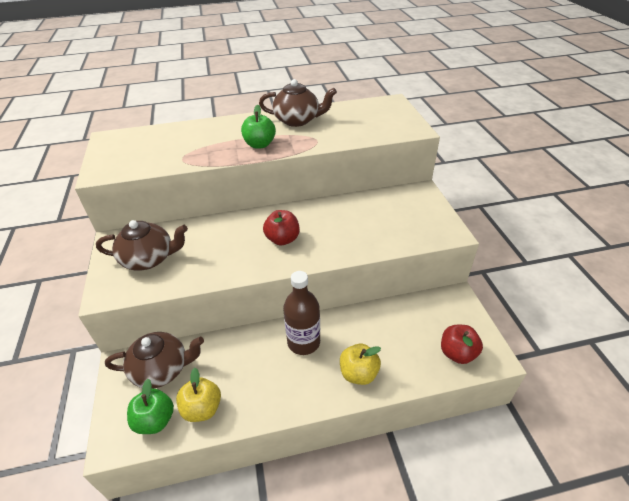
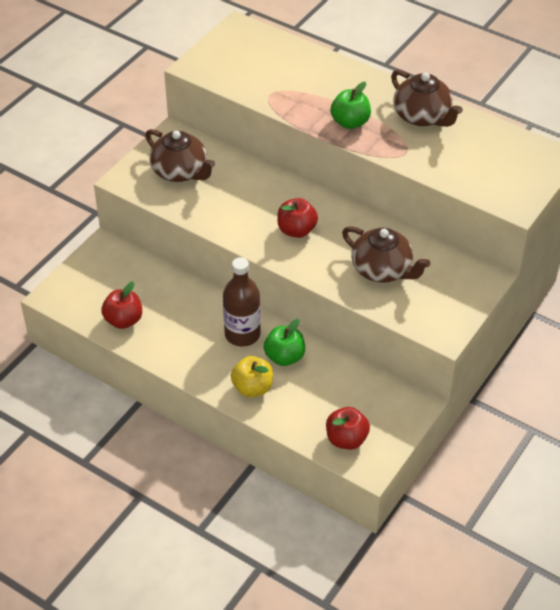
camera: 45 degrees right, 5 degrees up
(155, 420) = (88, 303): green apple -> green apple (284, 357)
(162, 369) = (125, 272): brown teapot -> brown teapot (382, 270)
(202, 408) = (123, 320): yellow apple -> red apple

